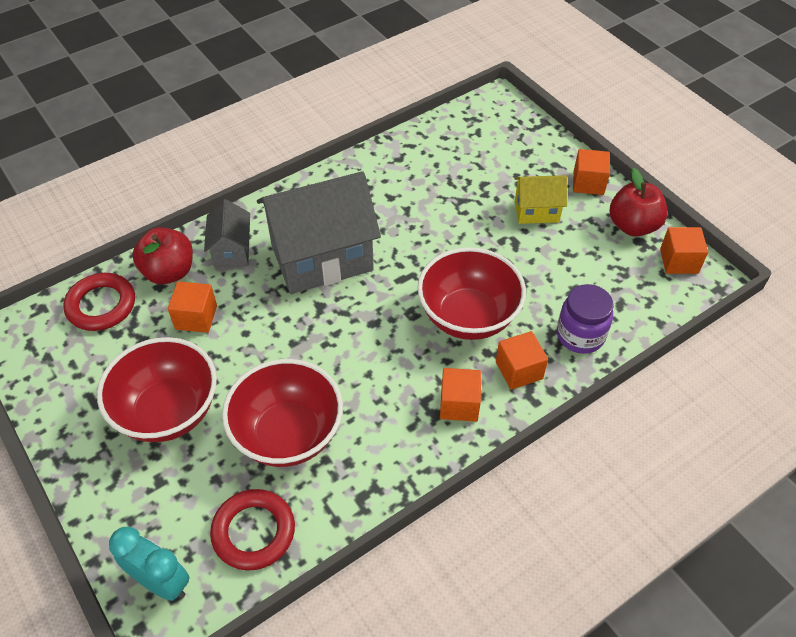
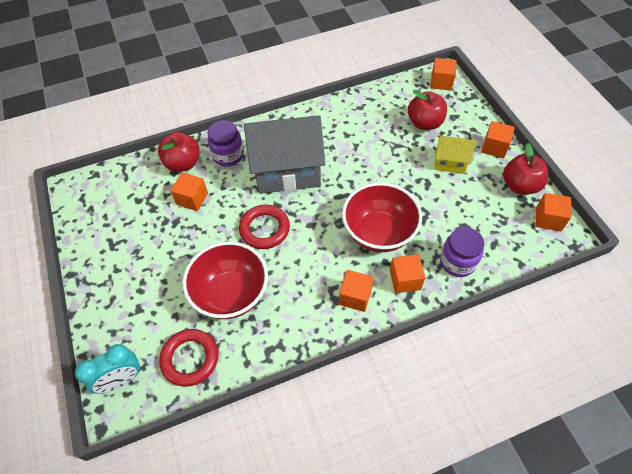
camera: 15 degrees right, 5 degrees up
(101, 305) = (133, 179): red ring -> red ring (264, 229)
(161, 582) = (121, 380): turquoise clock -> turquoise clock turned 105 degrees clockwise
(168, 412) = (157, 262): red bowl -> none
(232, 250) = (228, 155): grey house -> purple jar
(490, 166) = (424, 123): none -> red apple
(498, 110) = (441, 82): none -> orange cube

